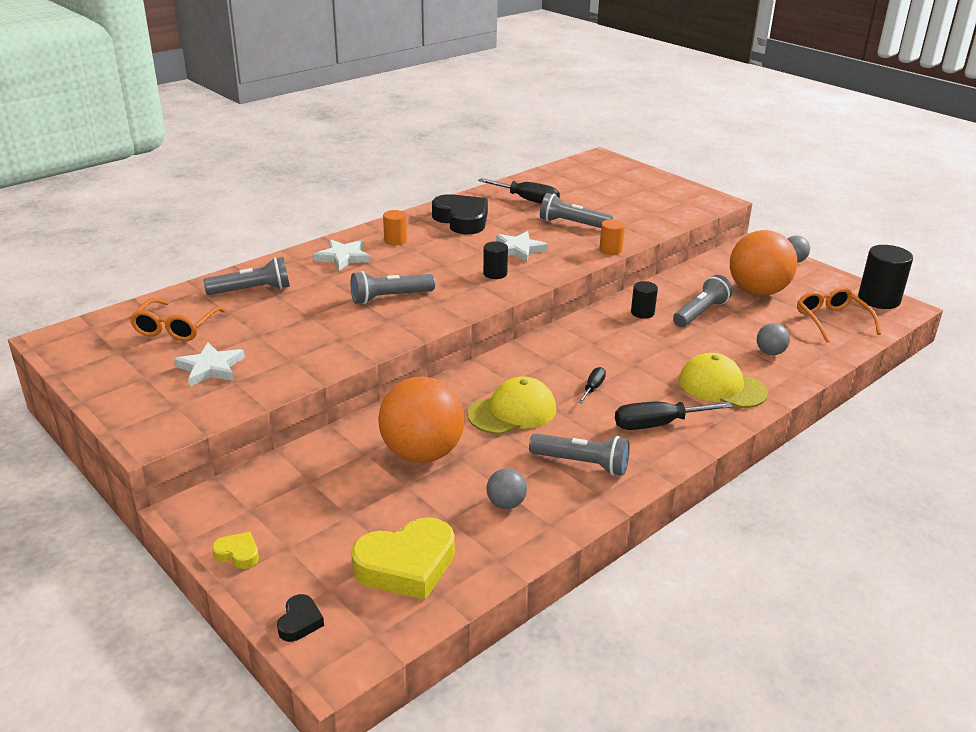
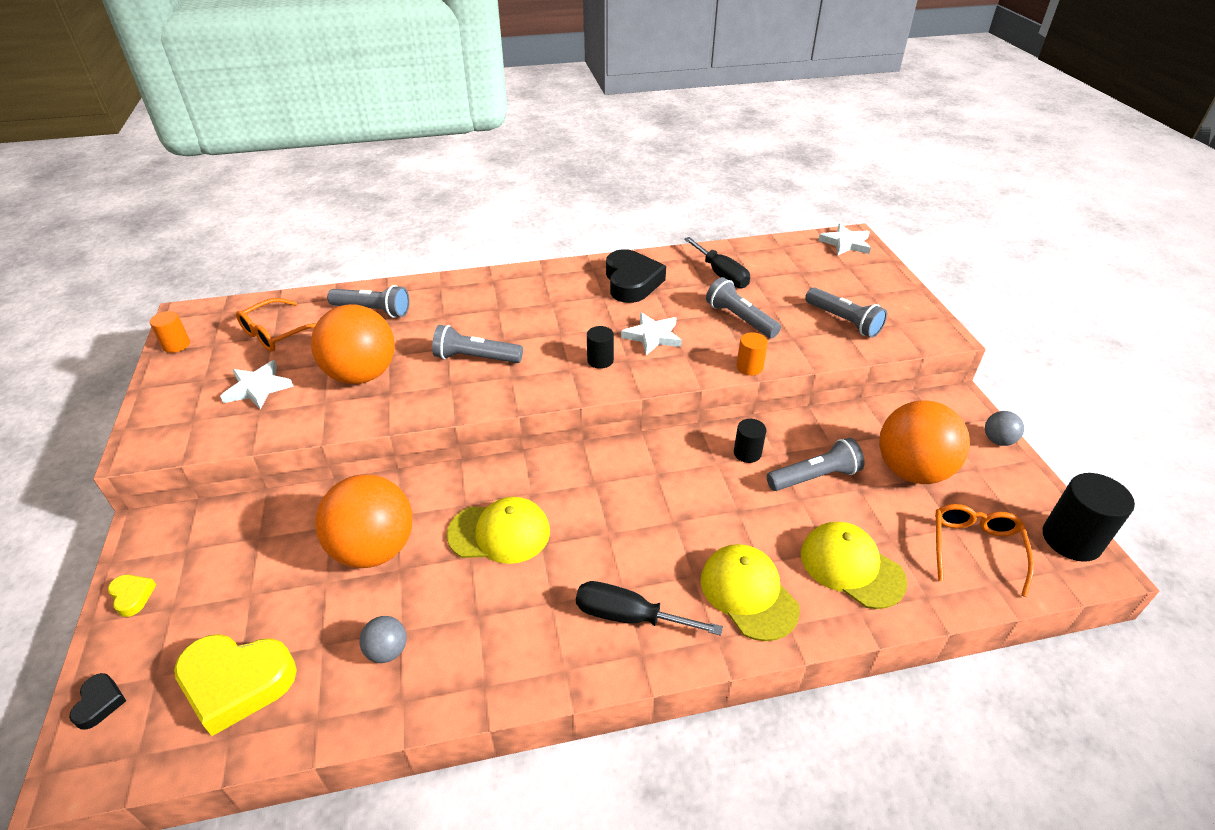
camera: 30 degrees right, 10 degrees up
(300, 622) = (100, 703): black heart -> black heart turned 45 degrees counterclockwise
(301, 334) = (362, 375): none -> orange ball
(343, 257) = (482, 296): white star -> white star (845, 243)
(395, 240) = (546, 289): orange cylinder -> orange cylinder (176, 345)
(582, 463) = (504, 633): grey flashlight -> grey flashlight (843, 321)
(593, 388) = (605, 535): black screwdriver -> none
(770, 352) = (851, 567): grey ball -> yellow cap

